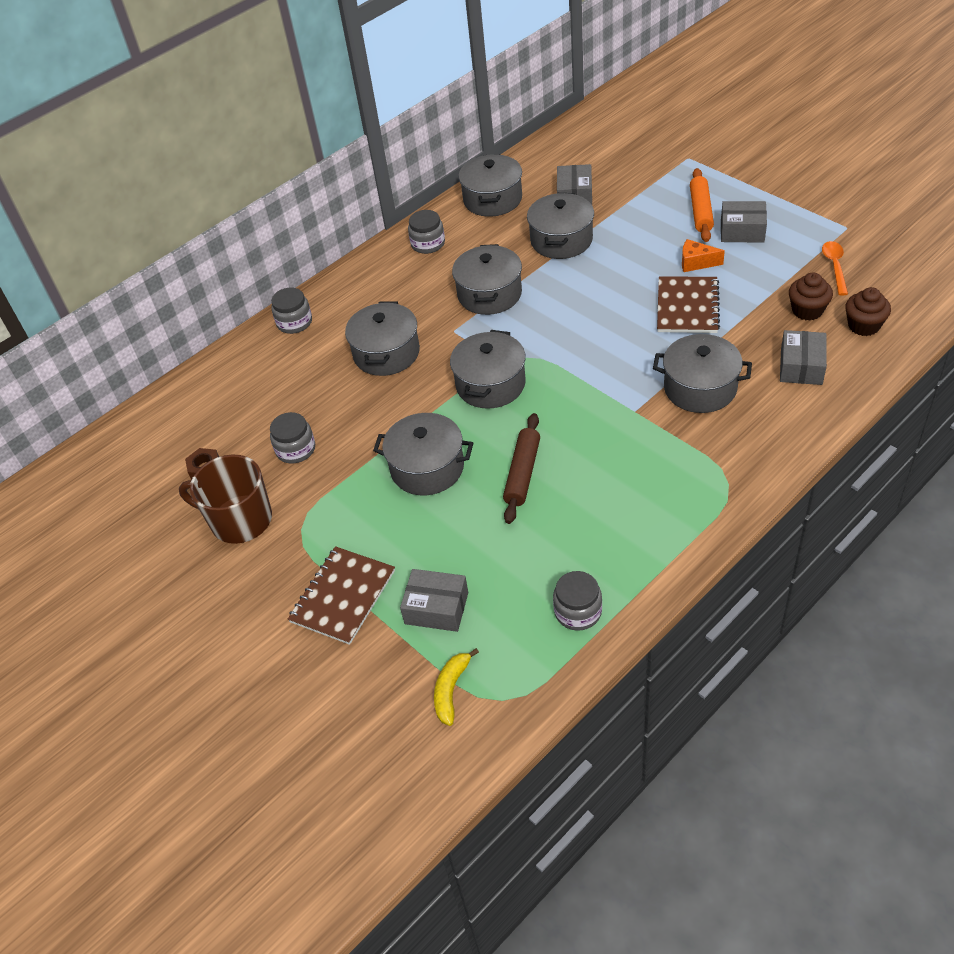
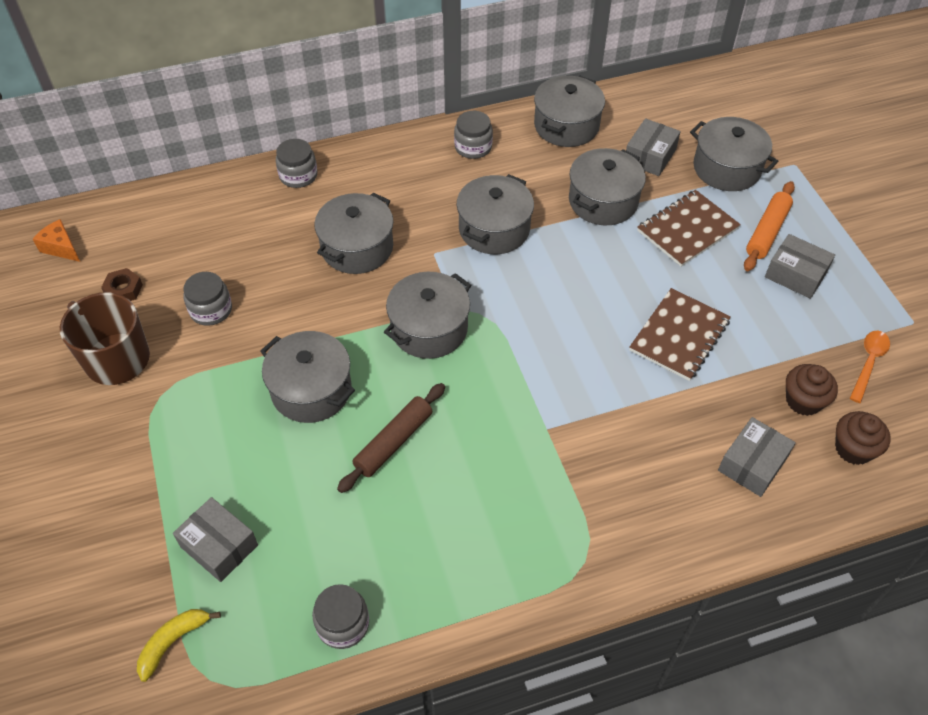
camera: 20 degrees right, 5 degrees up
(342, 596) = (148, 487): brown notebook -> brown notebook (687, 229)
(696, 263) = (722, 289): orange cheese -> orange cheese (61, 248)
(700, 388) = (630, 436): grey pot -> grey pot (727, 168)

